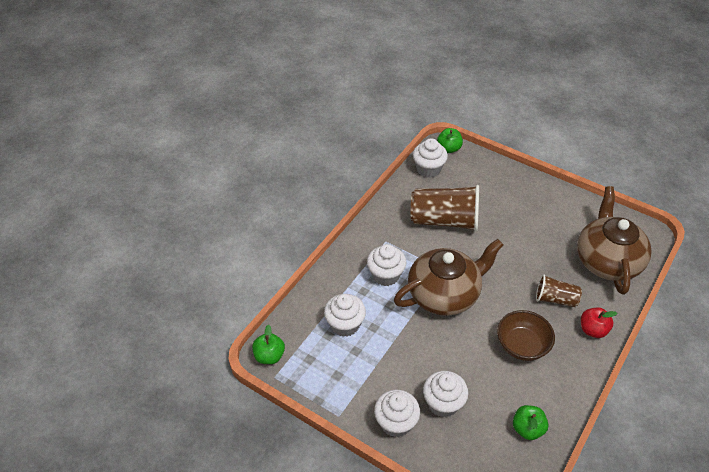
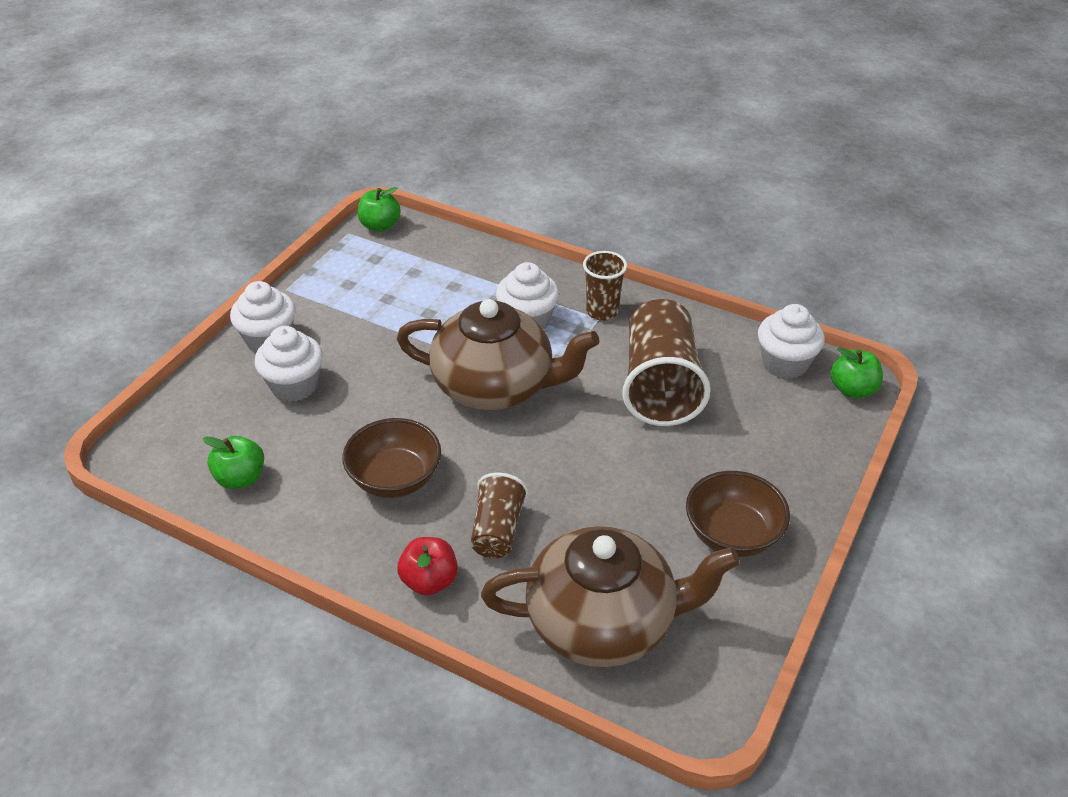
camera: 85 degrees right, 5 degrees down
(345, 325) = (432, 286): white cupcake -> none
(379, 239) = (602, 311): none -> brown cup
(444, 294) = (495, 386): brown teapot -> brown teapot turned 45 degrees counterclockwise
(548, 208) = (732, 534): none -> brown bowl

